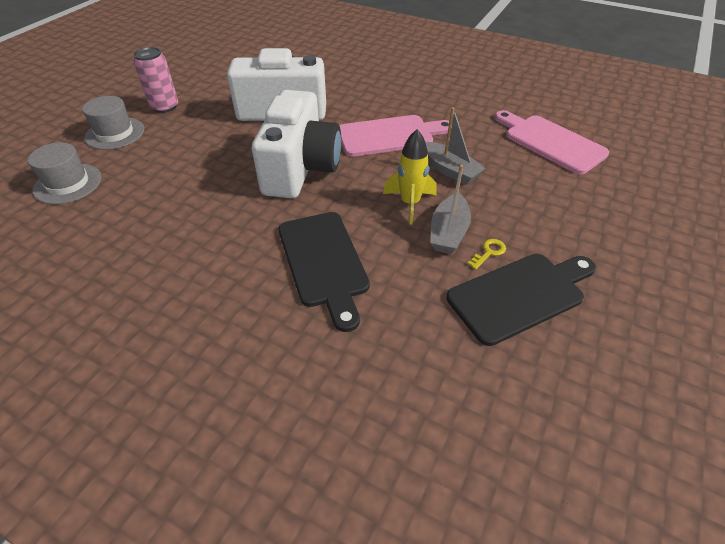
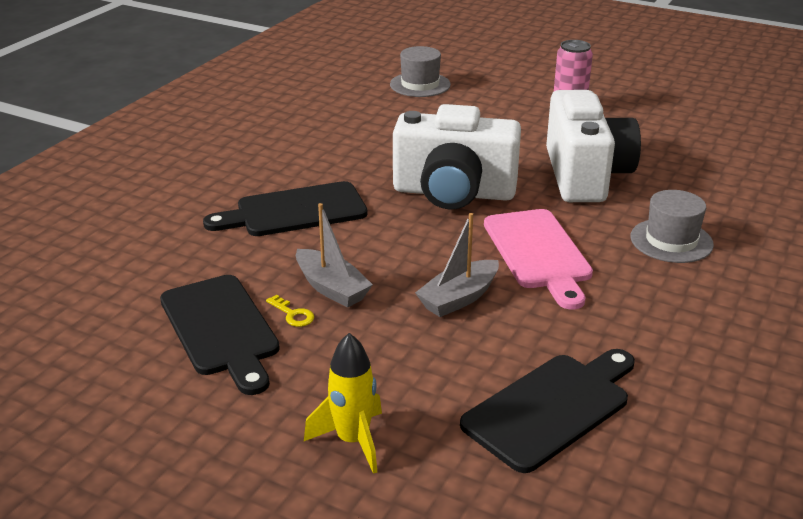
camera: 90 degrees right, 15 degrees down
(115, 133) = (508, 91): grey hat -> grey hat (671, 241)
(410, 203) = (387, 264): yellow rocket -> yellow rocket (353, 441)
(448, 232) = (331, 288): grey boat -> grey boat turned 150 degrees counterclockwise
(550, 142) = (551, 408): pink cutting board -> black cutting board

